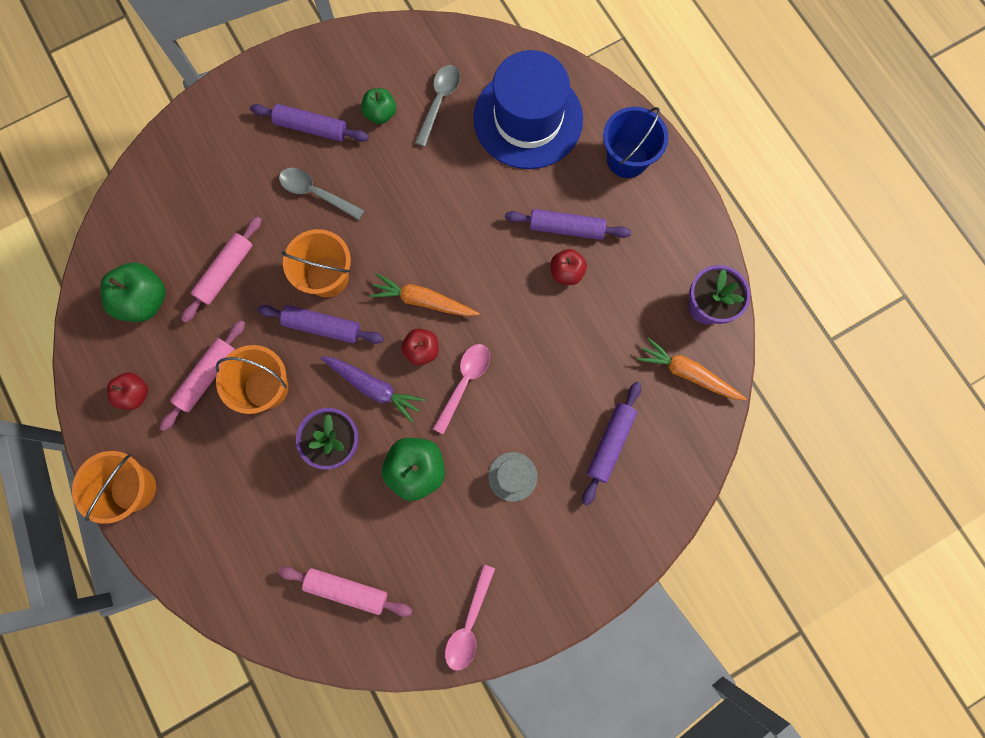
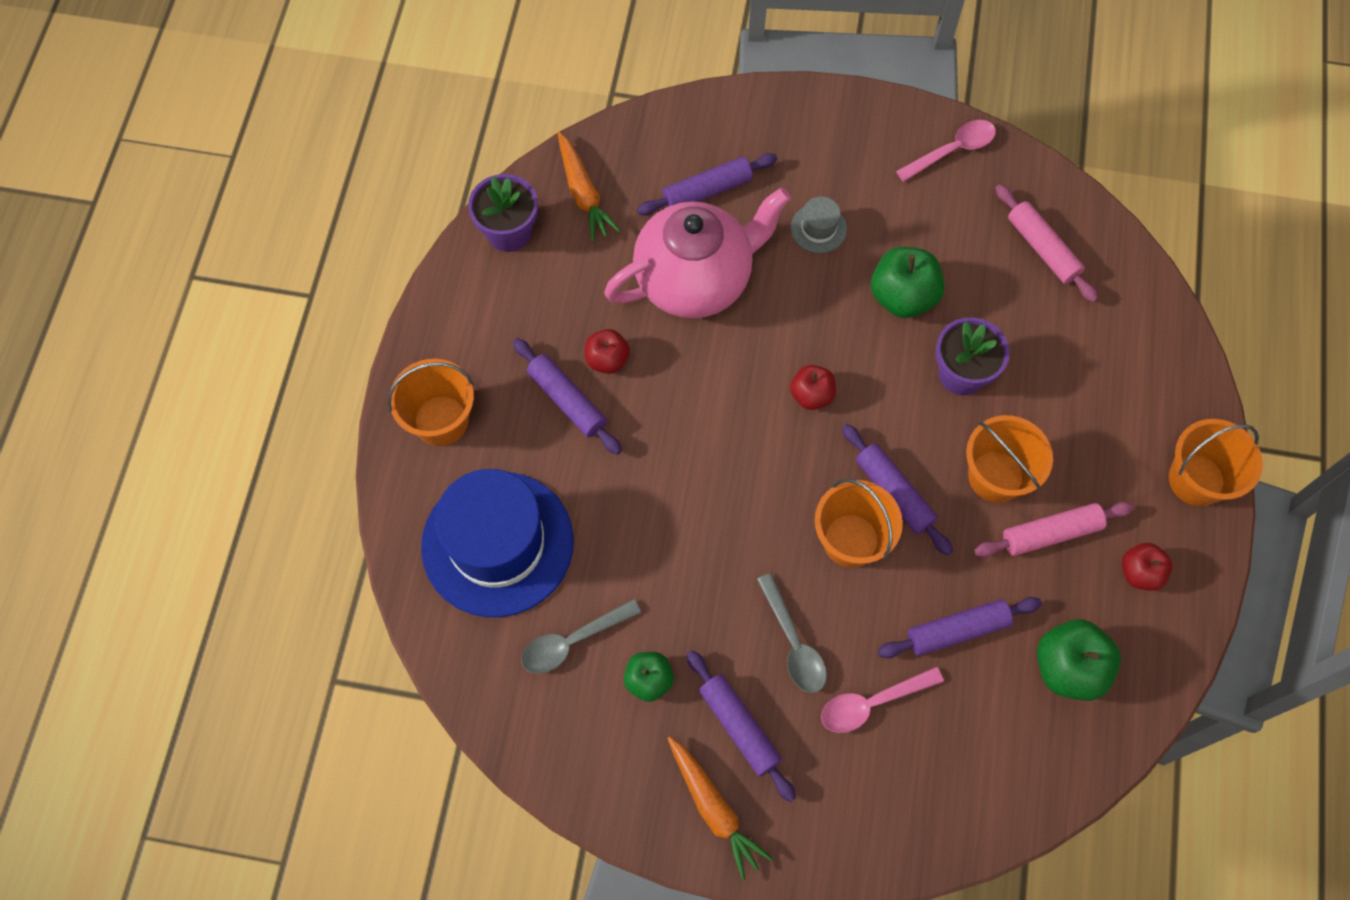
camera: 140 degrees left, 10 degrees down
(225, 272) = (957, 630): pink rolling pin -> purple rolling pin
(373, 387) = (887, 396): purple carrot -> none
(423, 300) = (771, 441): orange carrot -> orange carrot (714, 809)
(464, 382) = (795, 336): pink spoon -> pink spoon (872, 703)
(560, 370) = (695, 280): none -> pink teapot
(627, 159) = (441, 420): blue bucket -> orange bucket

